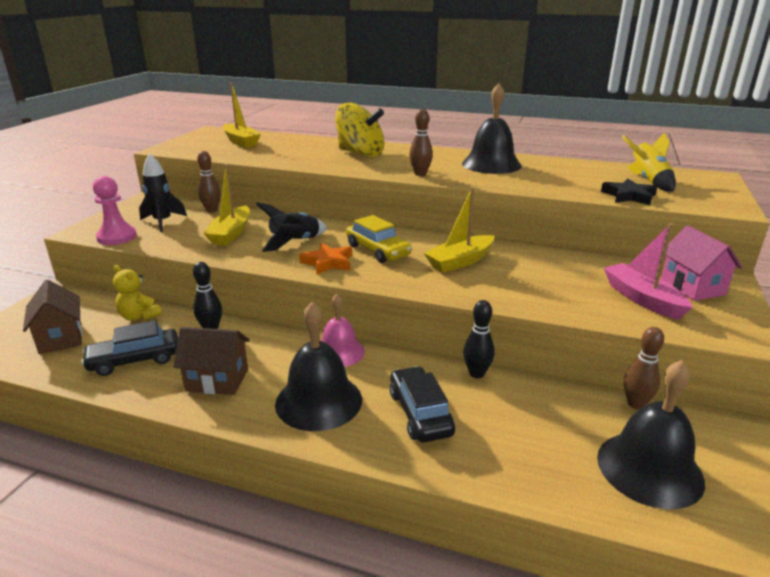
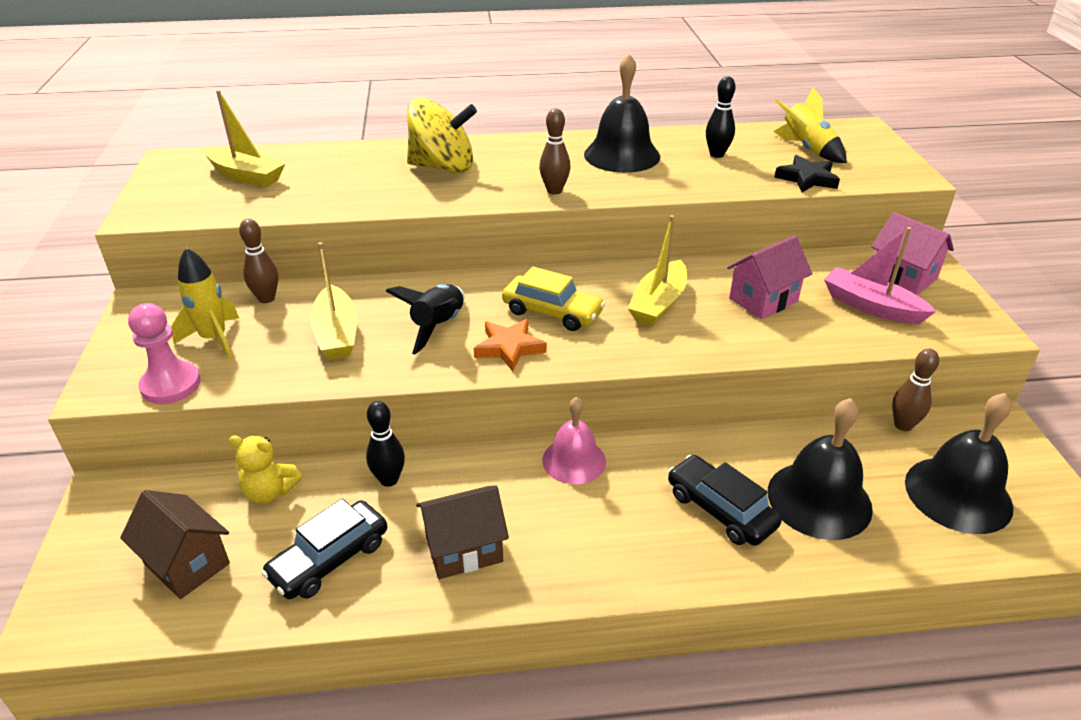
camera: 25 degrees left, 10 degrees up
(163, 222) = (214, 339): black rocket -> yellow rocket
(319, 401) = (605, 534): black bell -> black bell (819, 499)
(476, 373) = (738, 439): black bowling pin -> black bowling pin (717, 154)
(548, 276) = (763, 300): none -> pink house

